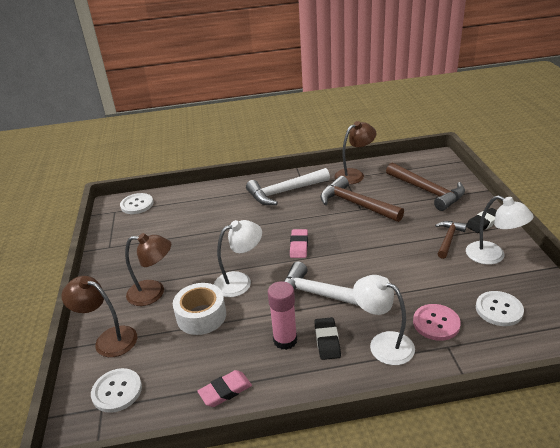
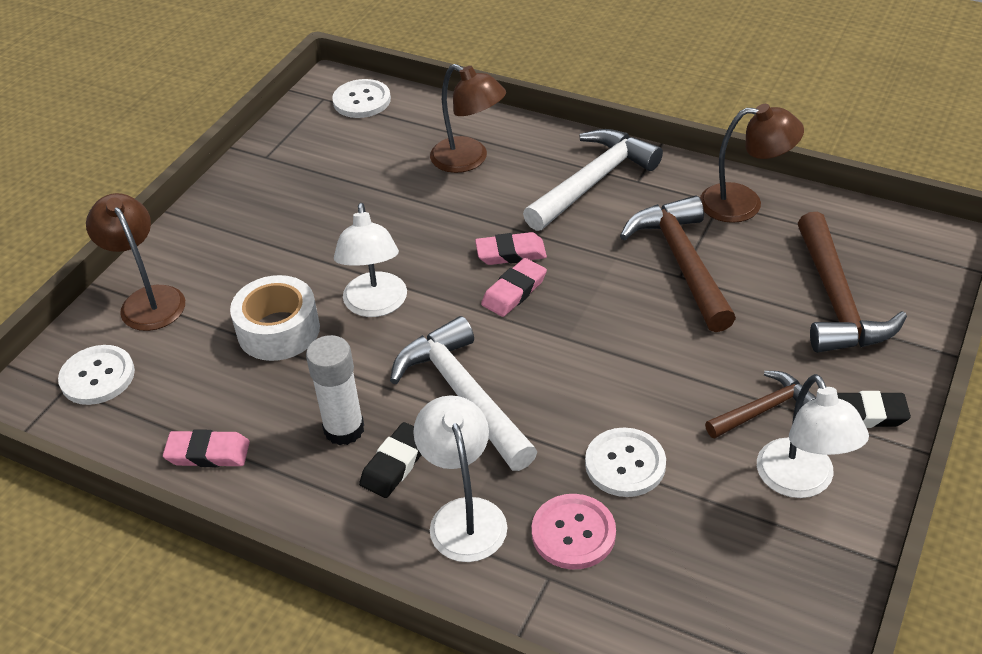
camera: 35 degrees right, 10 degrees up
(154, 293) = (255, 261): brown lamp -> brown lamp (468, 160)
(240, 281) = (375, 305): white lamp -> white lamp turned 75 degrees clockwise
(280, 232) = (511, 253): none -> pink eraser
(284, 192) = (593, 182): white hammer -> white hammer turned 120 degrees clockwise
(285, 340) = (344, 429): pink glue stick -> white glue stick
(499, 309) = (696, 573): white button -> white button (625, 464)

